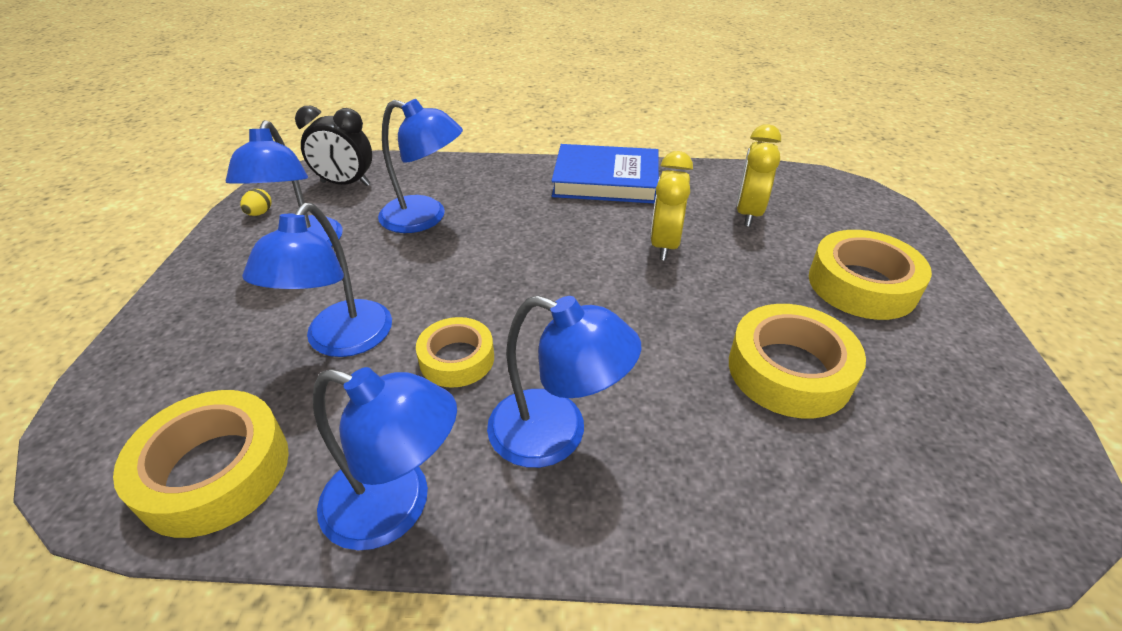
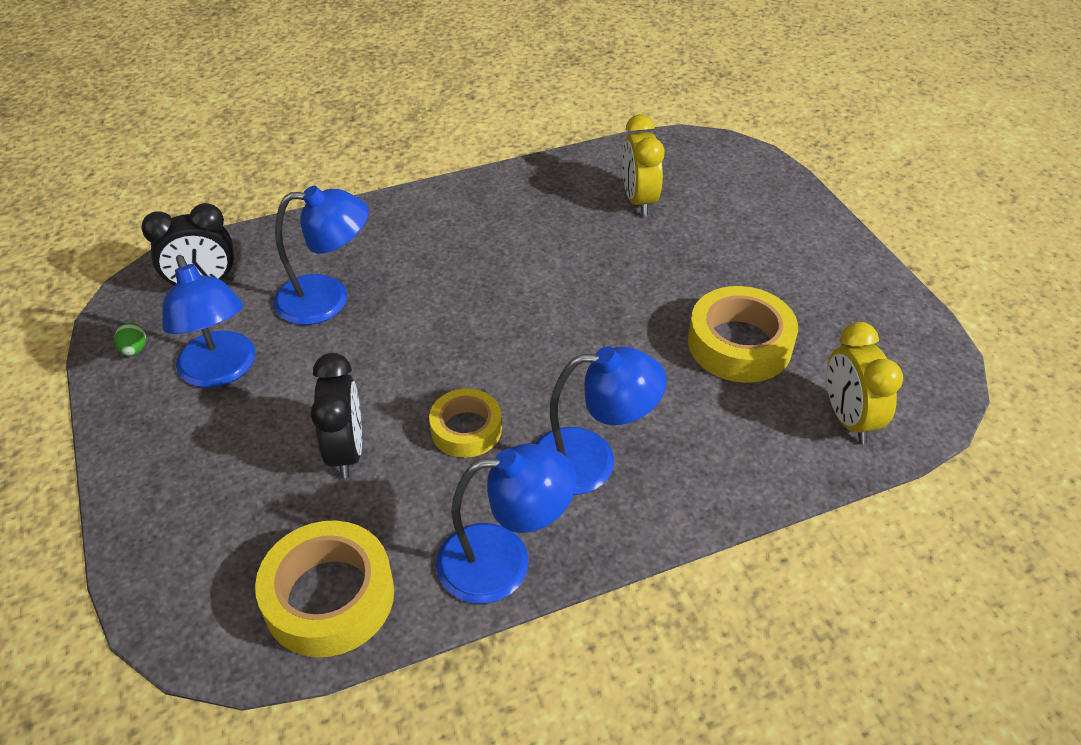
camera: 25 degrees left, 5 degrees up
(260, 213) = (134, 350): yellow egg -> green egg
(341, 341) = (346, 451): blue lamp -> black clock
(606, 180) = (485, 200): blue book -> none
(664, 245) = (581, 258): yellow clock -> yellow clock (848, 419)
(862, 285) = (763, 247): yellow tape -> none

